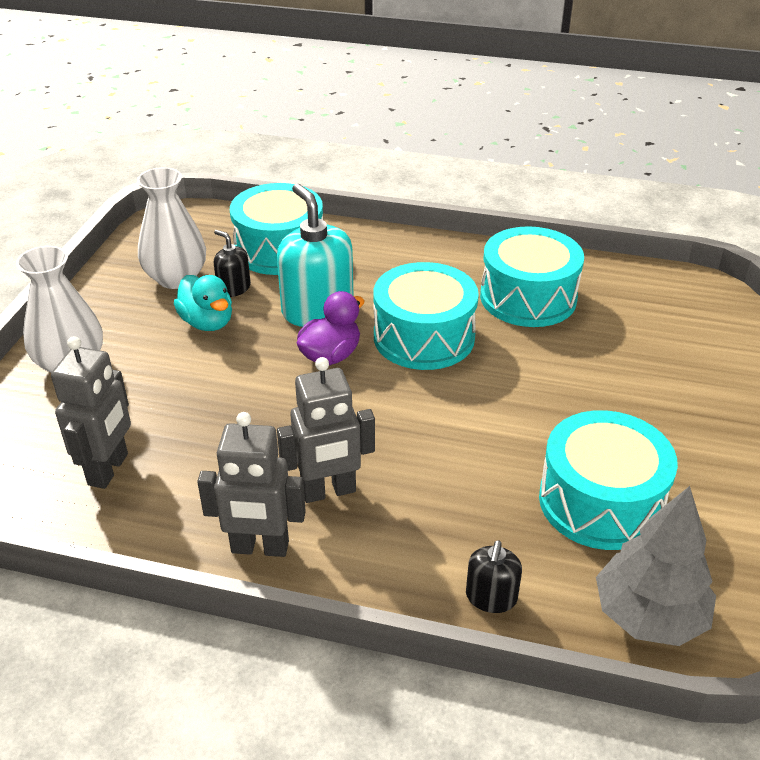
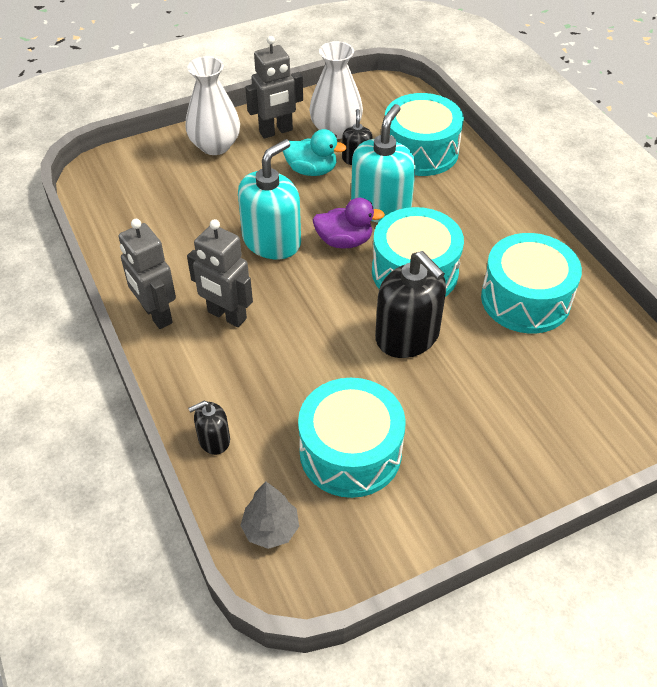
camera: 50 degrees right, 10 degrees up
(109, 469) = (154, 217): grey robot -> grey robot (276, 131)
(207, 322) = (311, 170): turquoise duck -> turquoise duck turned 90 degrees counterclockwise
(267, 402) = (272, 241): none -> turquoise soap dispenser
(496, 385) = (407, 336): none -> black soap dispenser
(648, 615) = (271, 529): grey tree -> grey tree, size x0.63

